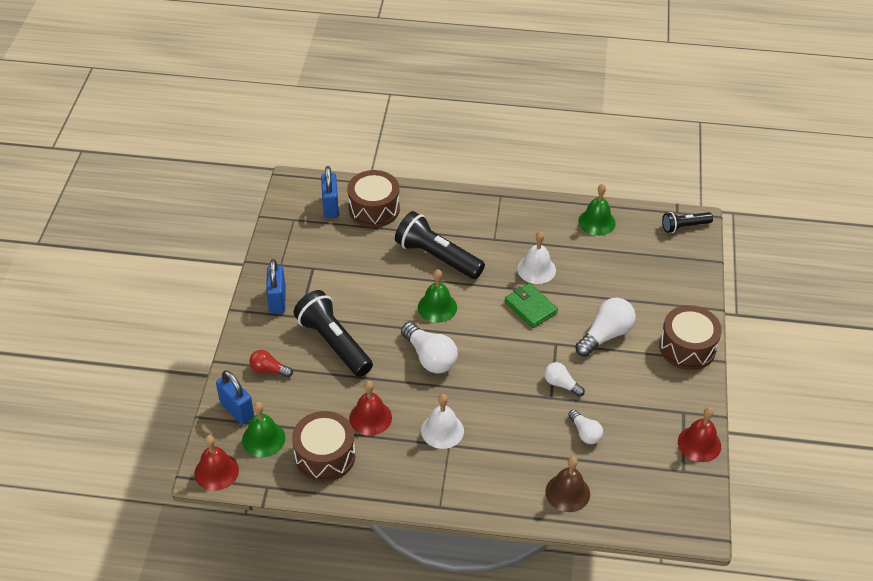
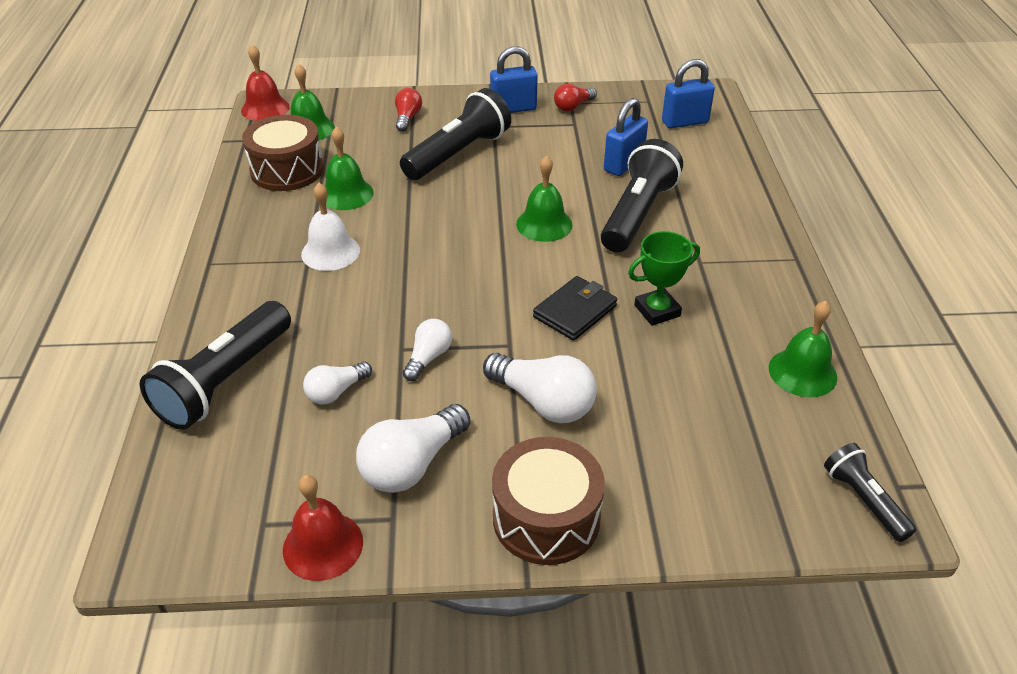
camera: 80 degrees right, 5 degrees down
(237, 410) = (348, 108): blue padlock -> blue padlock (623, 164)
(286, 264) = (573, 106): none -> red light bulb
(370, 417) = (346, 194): red bell -> green bell
(374, 209) = (700, 153): brown drum -> none
(430, 357) = (452, 228): white light bulb -> white light bulb (412, 464)
(530, 307) = (575, 311): green wallet -> black wallet
(536, 269) = (657, 311): white bell -> green trophy
(567, 492) = (224, 381): brown bell -> black flashlight

